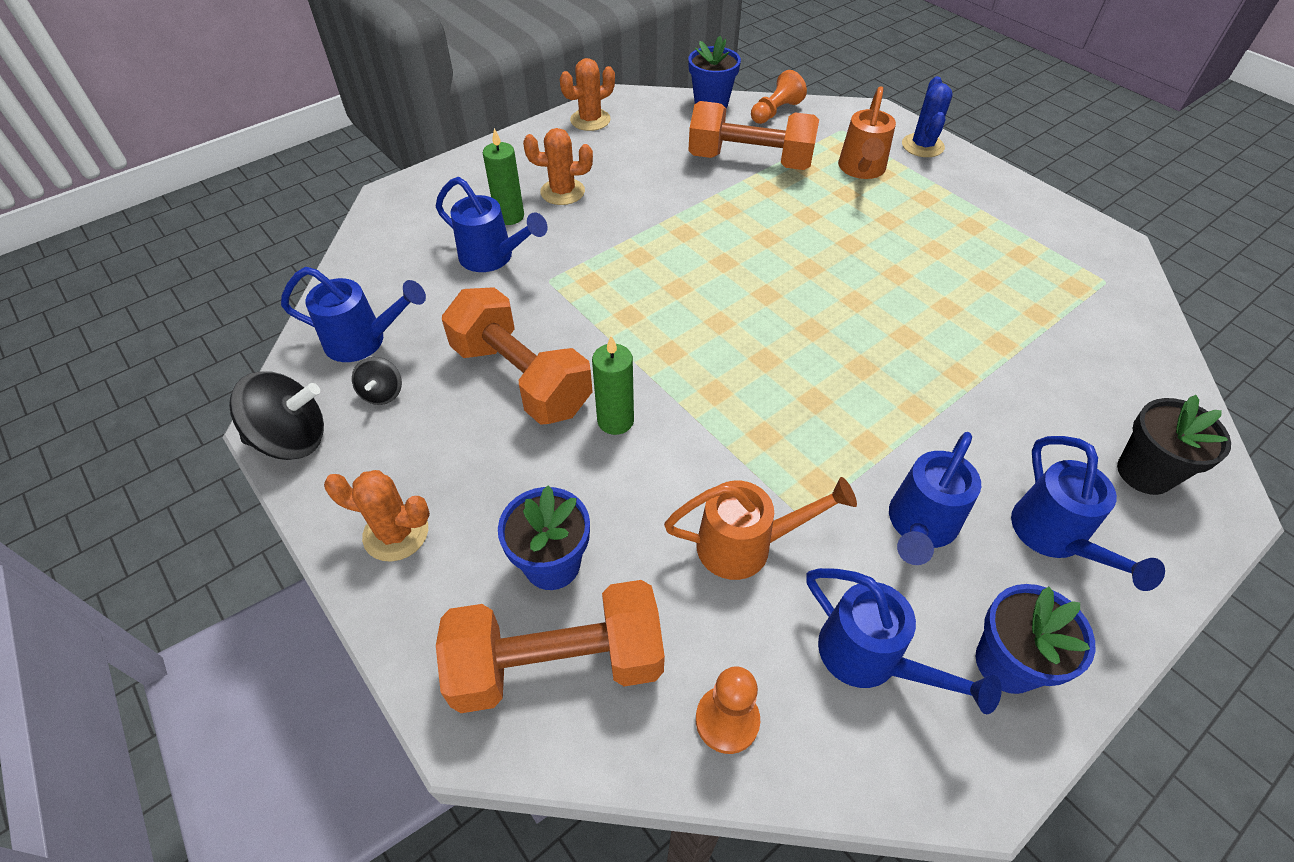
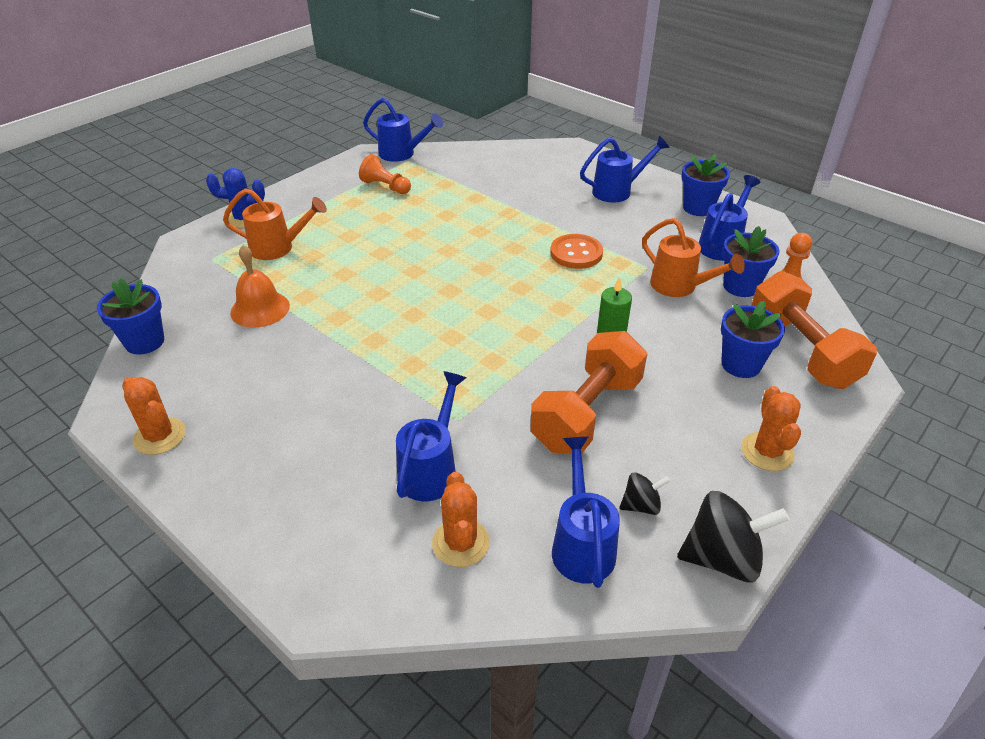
camera: 100 degrees left, 10 degrees down
(292, 439) = (722, 558): black spinning top -> black spinning top turned 105 degrees clockwise
(509, 216) = (358, 471): green candle -> none
(562, 192) = (311, 435): orange cactus -> orange cactus (461, 543)
(737, 639) = (740, 286): none -> blue flower pot
(746, 545) = (679, 287): orange watering can -> orange watering can turned 150 degrees clockwise
(750, 161) = (260, 309): orange dumbbell -> orange bell
(775, 112) = (171, 298): orange pawn -> orange pawn (386, 187)
(845, 433) = (576, 253): none -> orange button
(919, 526) = (632, 229): blue watering can -> blue watering can (402, 154)
(1144, 473) = (562, 164): black flower pot -> none

